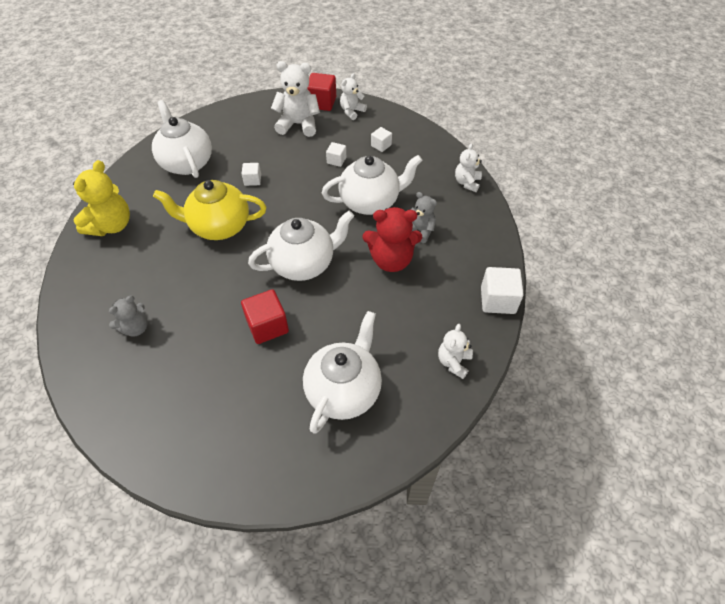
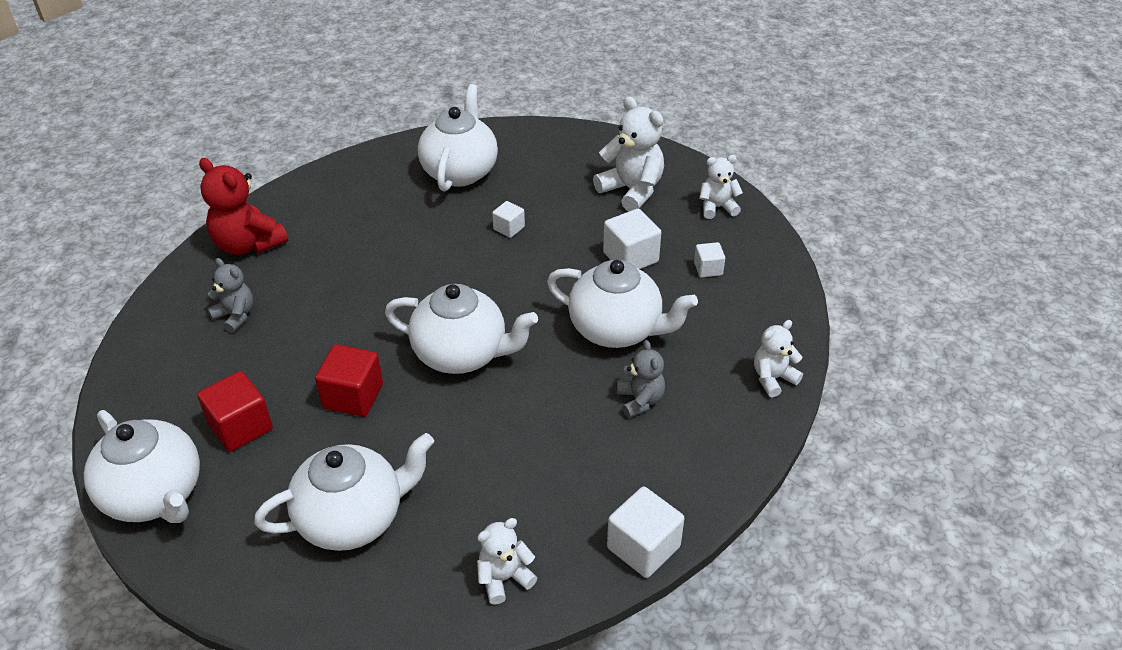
camera: 40 degrees right, 10 degrees down
(111, 225) = (320, 199): yellow teddy bear -> none
(135, 328) = (235, 316): grey teddy bear -> grey teddy bear turned 135 degrees counterclockwise
(209, 466) = (155, 495): none -> white teapot
(219, 226) = (419, 260): yellow teapot -> none
(321, 103) = (690, 178): red cube -> red cube (241, 427)
(336, 160) = (630, 257): white cube -> white cube, size x1.74
(391, 260) = (565, 412): red teddy bear -> red teddy bear (248, 244)

